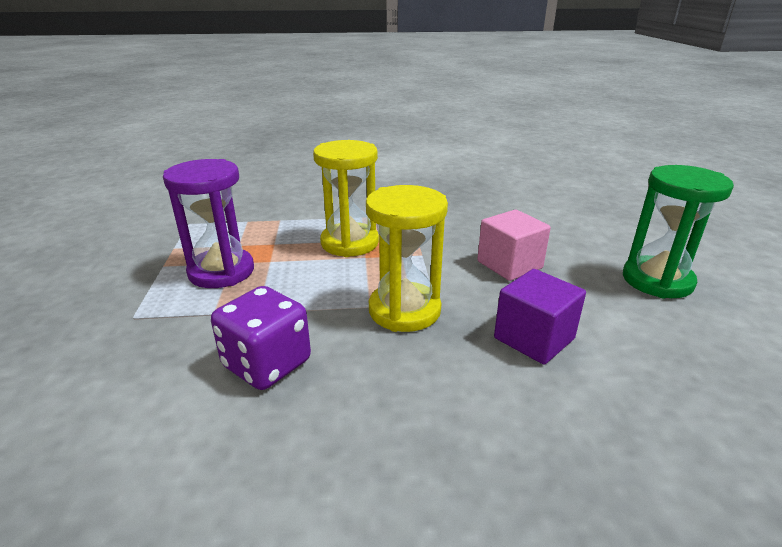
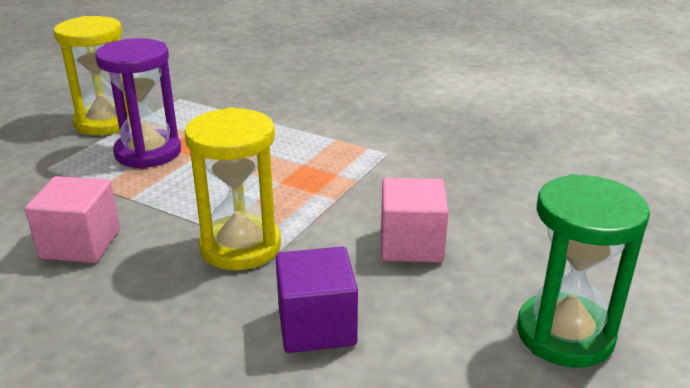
camera: 35 degrees right, 0 degrees up
(267, 364) = (80, 244): purple dice -> pink cube
(349, 243) = (286, 163): yellow hourglass -> yellow hourglass (106, 122)

